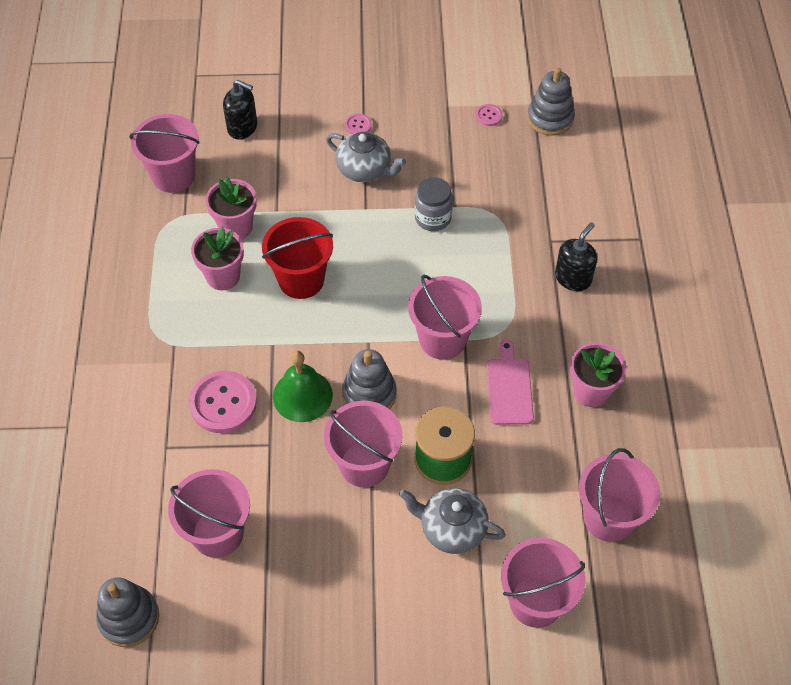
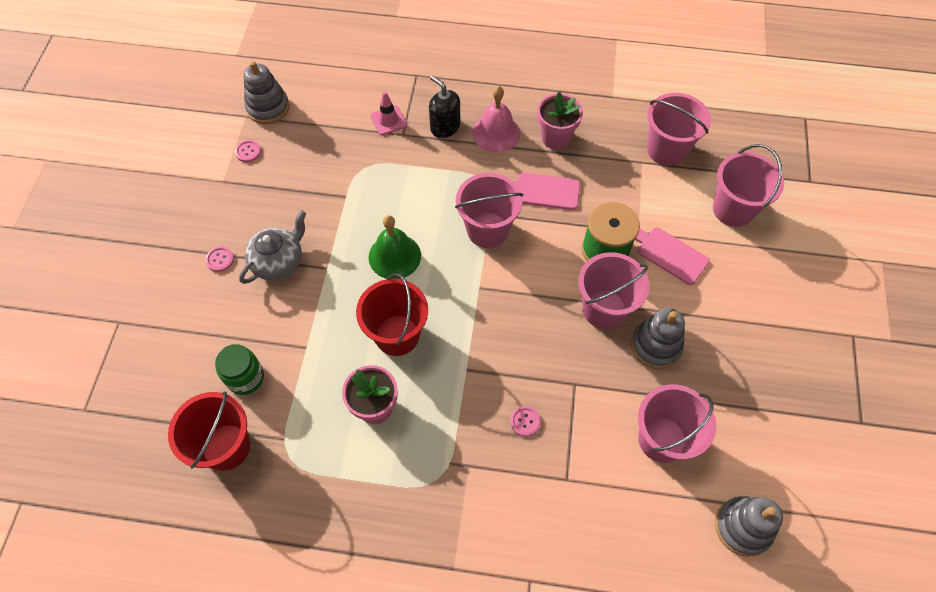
camera: 80 degrees left, 5 degrees up
(173, 176) = (226, 447): pink bucket -> red bucket
(223, 403) = (525, 421): pink button -> pink button, size x0.47
(236, 227) = (316, 388): pink flower pot -> none
(240, 173) = (245, 377): none -> green jar
(242, 127) = (182, 368): black soap dispenser -> none
(302, 395) = (527, 350): green bell -> green bell (394, 256)
(369, 394) = (534, 295): grey stacking toy -> grey stacking toy (655, 345)
(433, 218) = (353, 215): grey jar -> none
(451, 529) = (669, 254): grey teapot -> pink cutting board
(566, 224) = (388, 120): none -> pink traffic cone
(579, 329) = (496, 133): none -> pink bell

